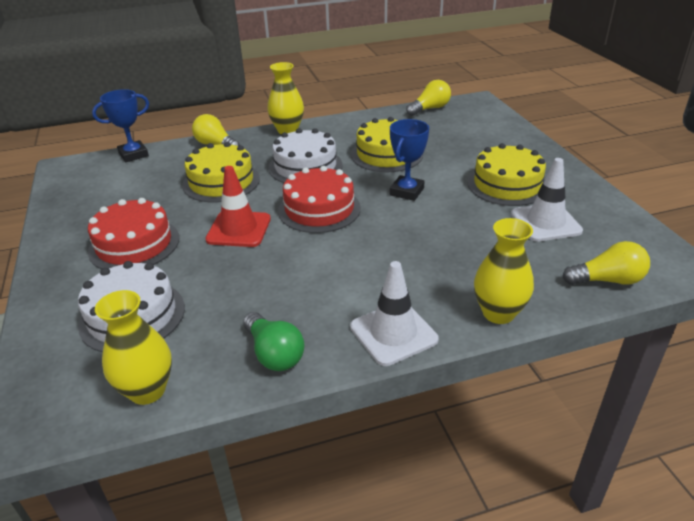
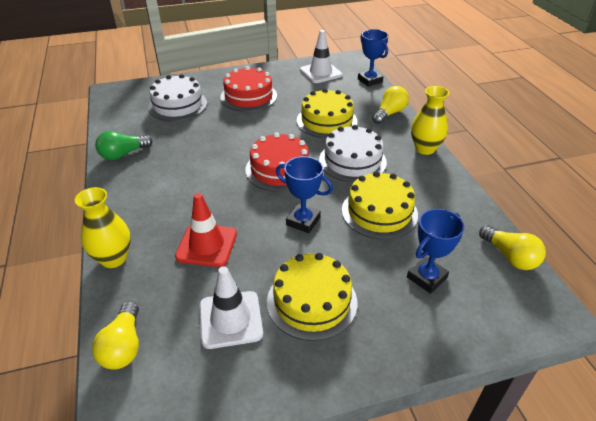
camera: 90 degrees right, 5 degrees up
(147, 390) = (117, 117): yellow vase -> none
(239, 229) = (257, 133): red traffic cone -> red traffic cone (206, 245)
(393, 333) = (117, 202): white traffic cone -> white traffic cone (320, 73)
(462, 138) = (426, 277): none -> blue trophy

